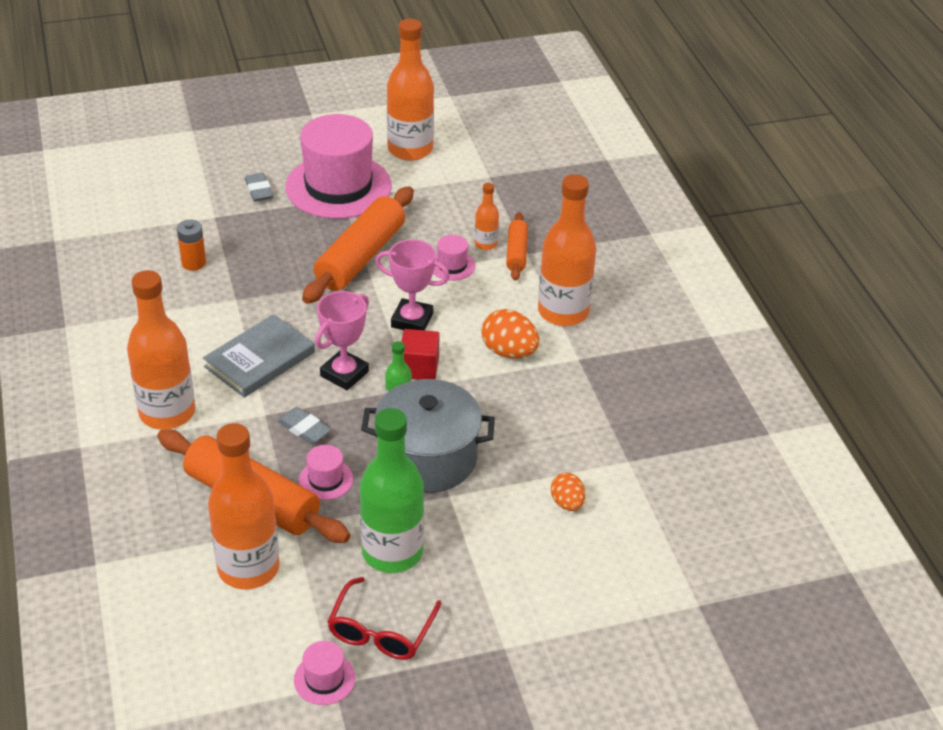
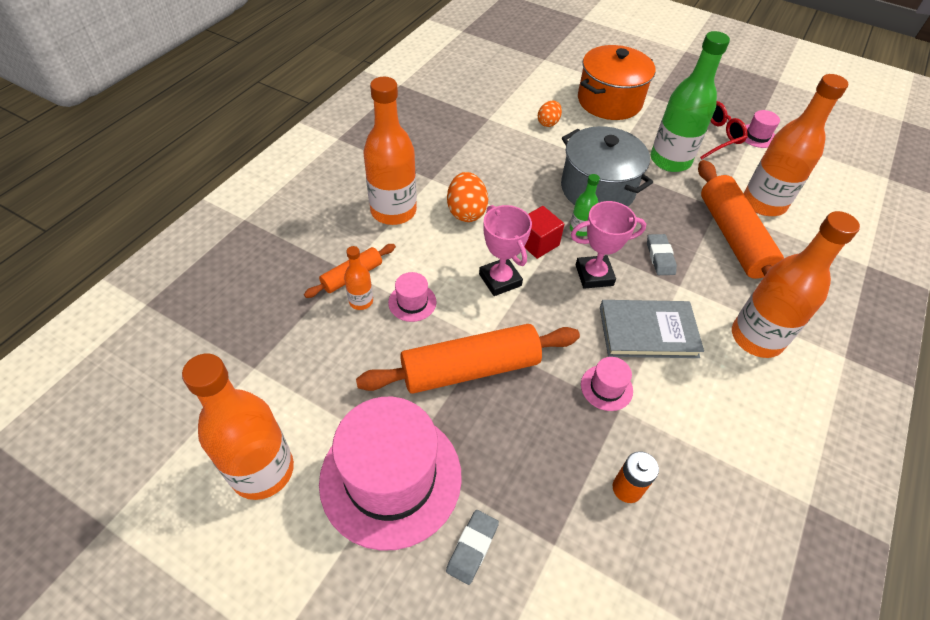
camera: 135 degrees left, 10 degrees up
(326, 479) = (674, 218): pink hat -> pink hat (606, 387)
(544, 593) = (609, 101): none -> orange pot

